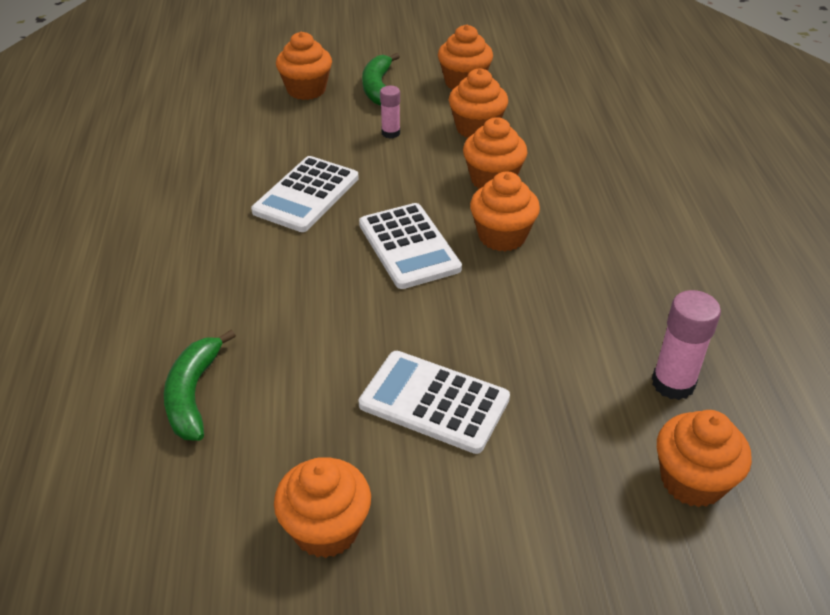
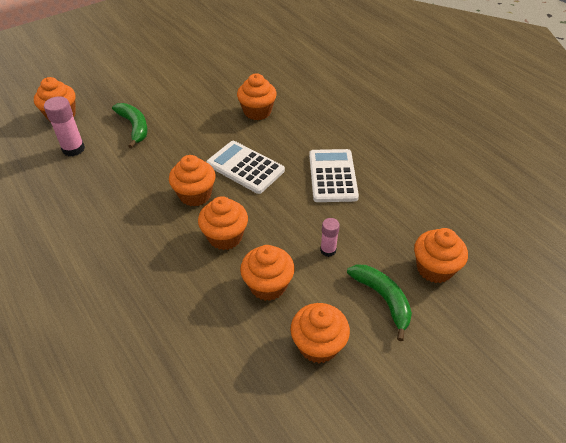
camera: 150 degrees right, 5 degrees up
(193, 394) = (282, 75): green banana -> green banana (134, 127)
(326, 529) = (197, 60): orange cupcake -> orange cupcake (257, 112)
(434, 402) = (183, 105): white calculator -> none

